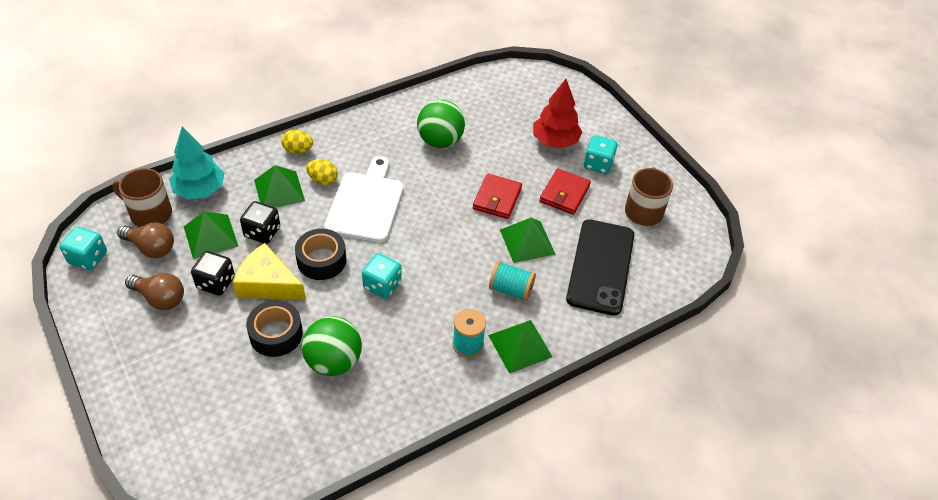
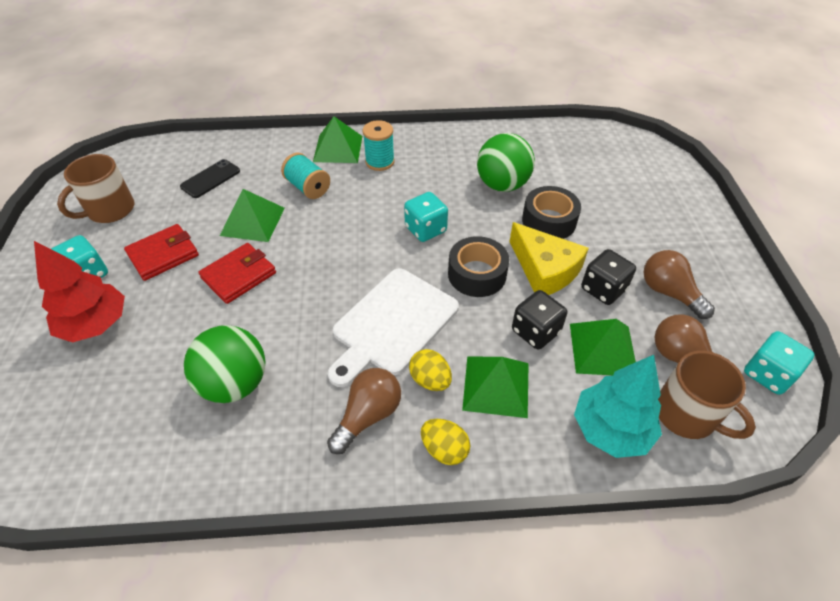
camera: 150 degrees left, 0 degrees up
(351, 151) = (368, 415): none -> brown light bulb
(600, 267) = (210, 179): black phone -> black phone, size x0.49

